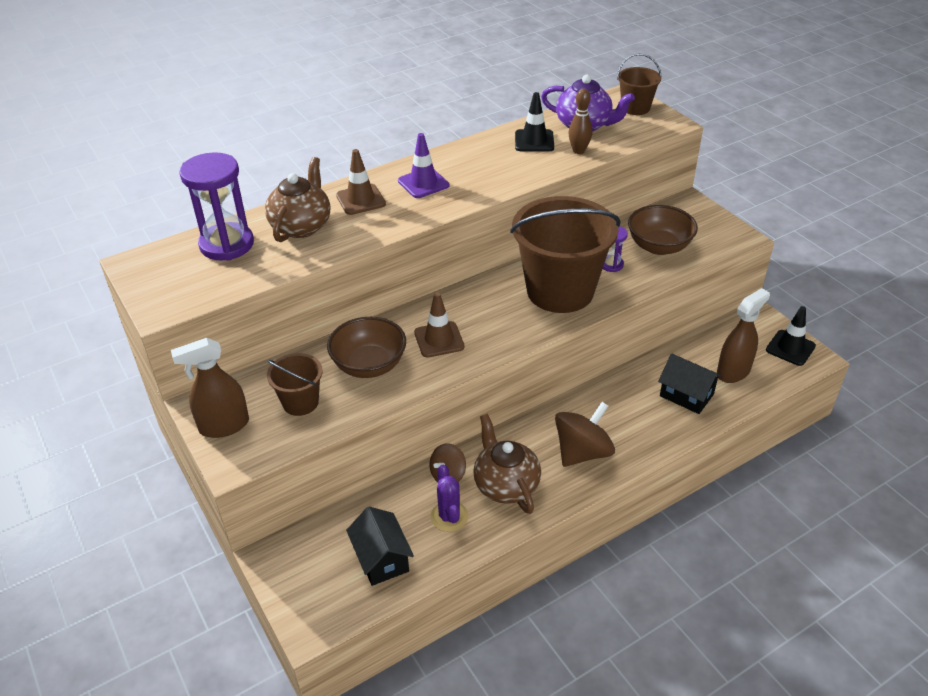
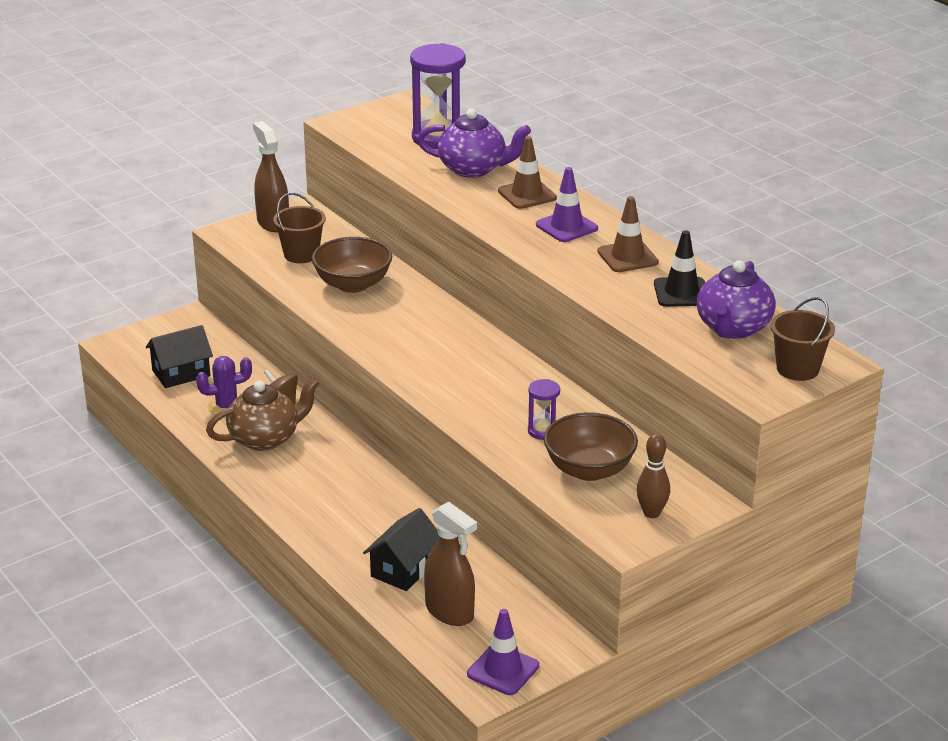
camera: 85 degrees right, 10 degrees down
(301, 226) = (473, 169): brown teapot -> purple teapot
(439, 339) = (393, 320): brown traffic cone -> brown traffic cone (627, 257)
(560, 291) = (485, 394): brown bucket -> none
(578, 151) = (664, 323): brown bowling pin -> brown bowling pin (651, 513)
(582, 452) = (310, 488): brown spinning top -> none
(790, 348) = (503, 670): black traffic cone -> purple traffic cone

